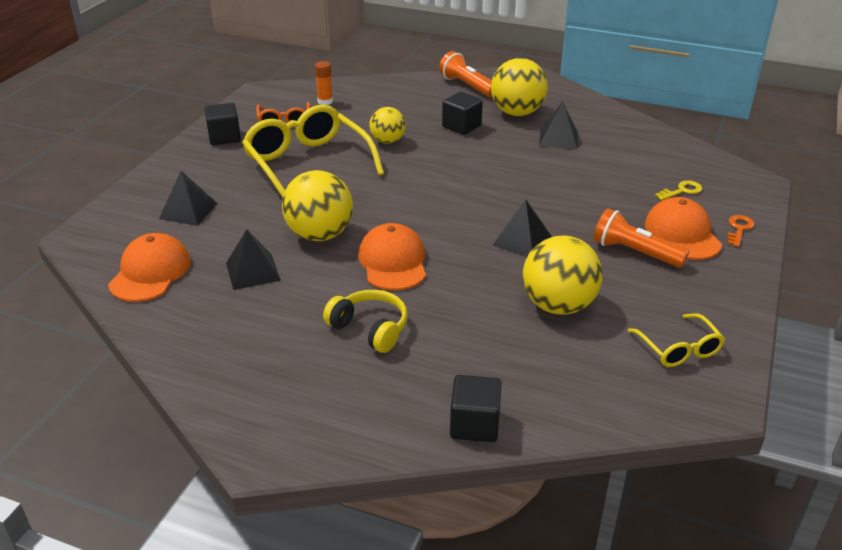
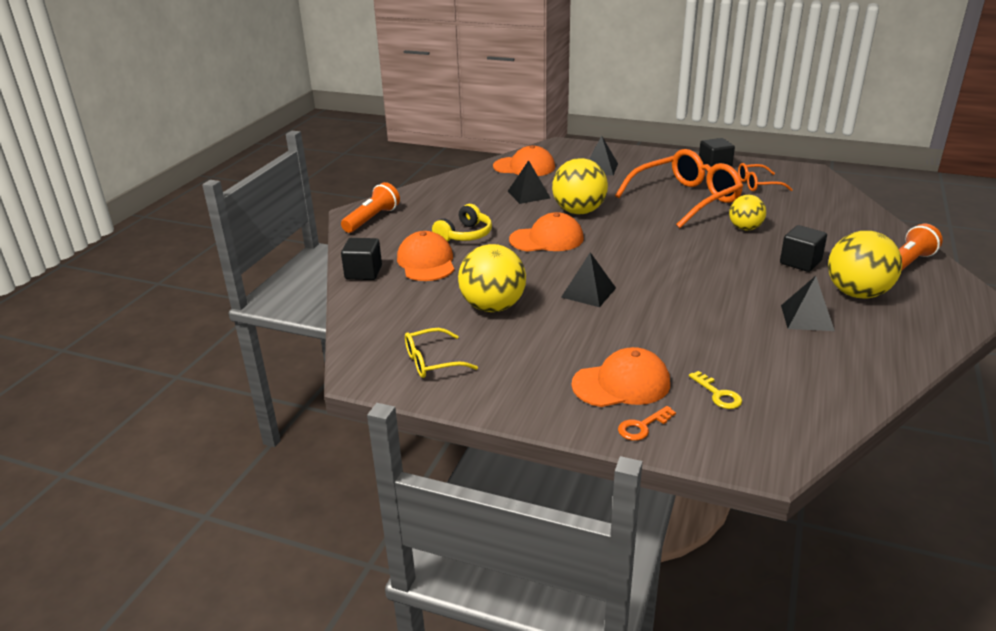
camera: 90 degrees right, 5 degrees down
(307, 164) = (686, 199): yellow glasses -> orange glasses
(325, 102) = (808, 197): orange glue stick -> none
(446, 362) = (426, 262): none -> orange cap
(634, 252) = (579, 351): orange flashlight -> orange flashlight (372, 219)
(739, 229) = (642, 426): orange key -> orange key turned 120 degrees clockwise

